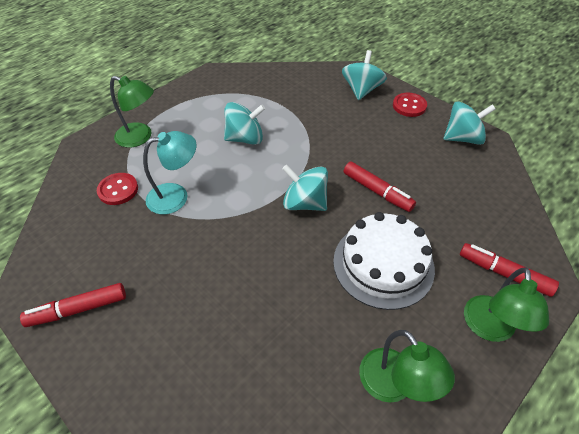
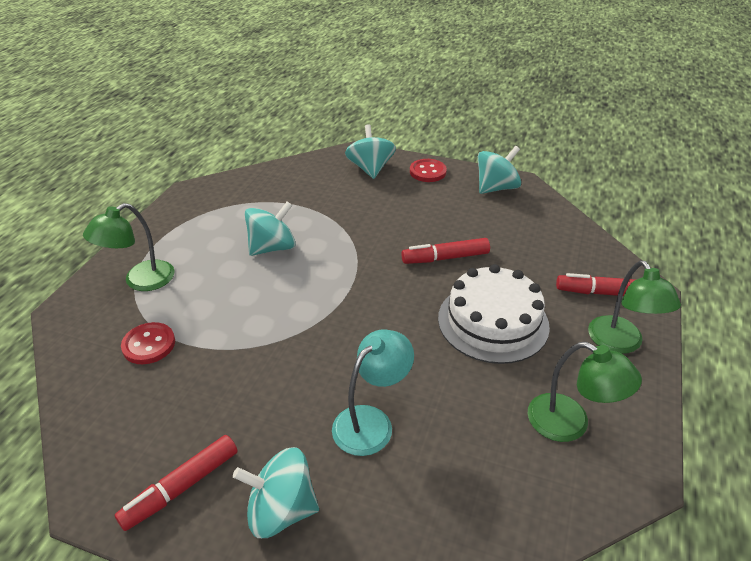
camera: 25 degrees left, 10 degrees down
(140, 137) = (141, 281): green lamp -> green lamp turned 135 degrees clockwise
(176, 196) = (227, 328): turquoise lamp -> turquoise lamp (371, 422)
(304, 203) = (379, 291): turquoise spinning top -> turquoise spinning top (281, 510)
(377, 191) = (445, 258): red marker -> red marker turned 150 degrees clockwise

